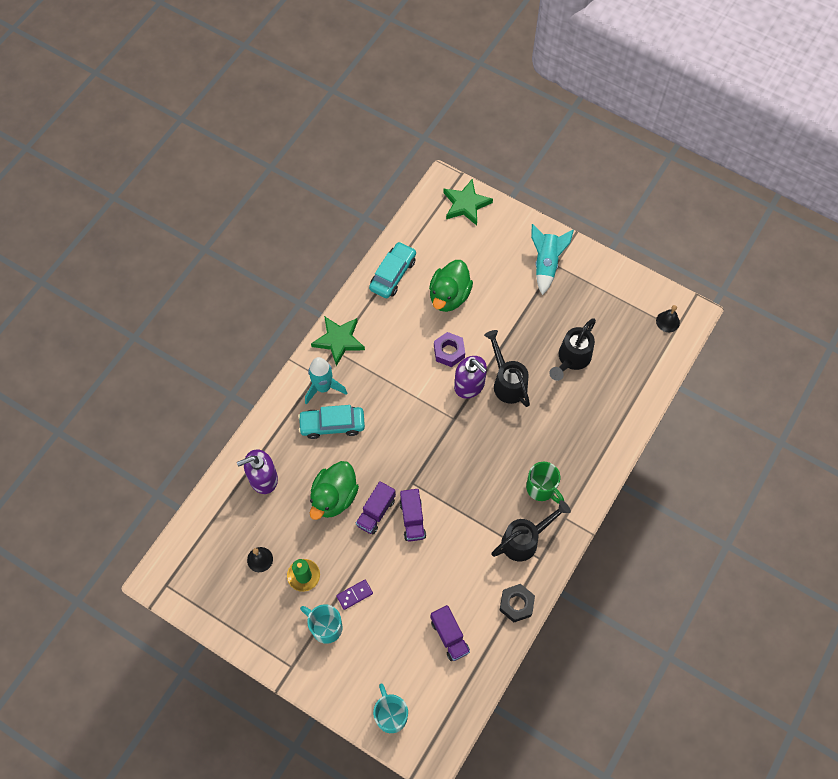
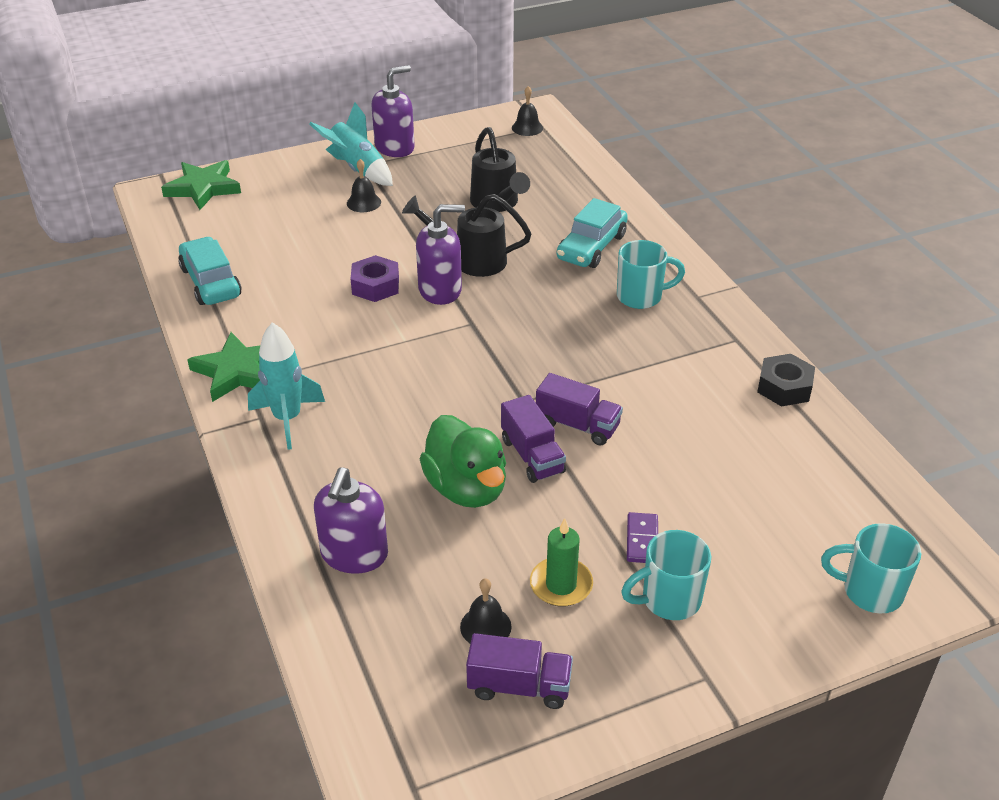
camera: 55 degrees left, 25 degrees down
(332, 425) = (353, 437): turquoise car -> turquoise car (591, 247)
(449, 296) = (302, 252): green duck -> none
(449, 636) = (785, 470): purple truck -> purple truck (519, 686)
(517, 291) = (363, 202): none -> black bell
(525, 540) = (699, 340): black watering can -> none
(541, 488) = (641, 296): green mug -> turquoise mug
(584, 266) = (395, 147): none -> purple soap dispenser

